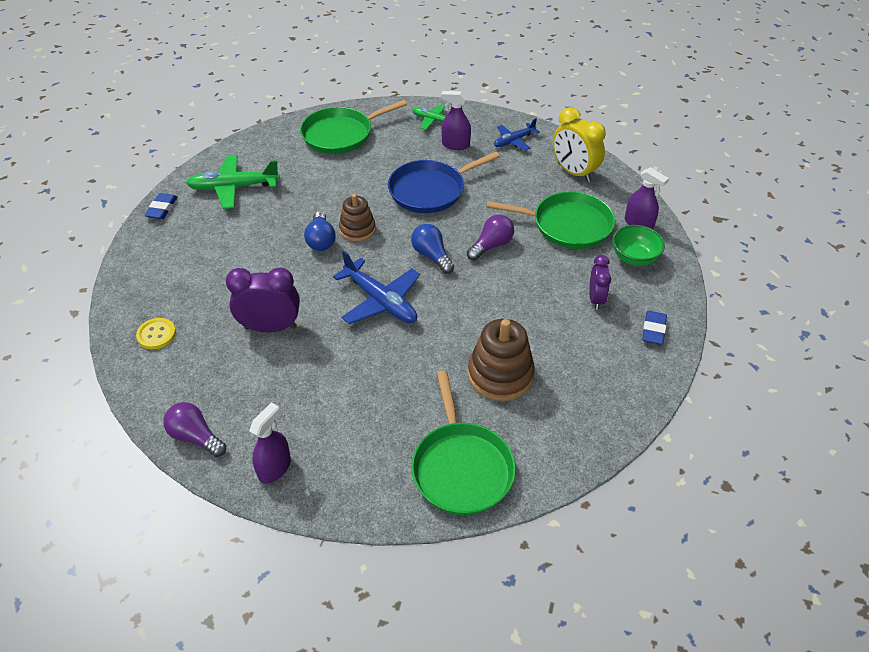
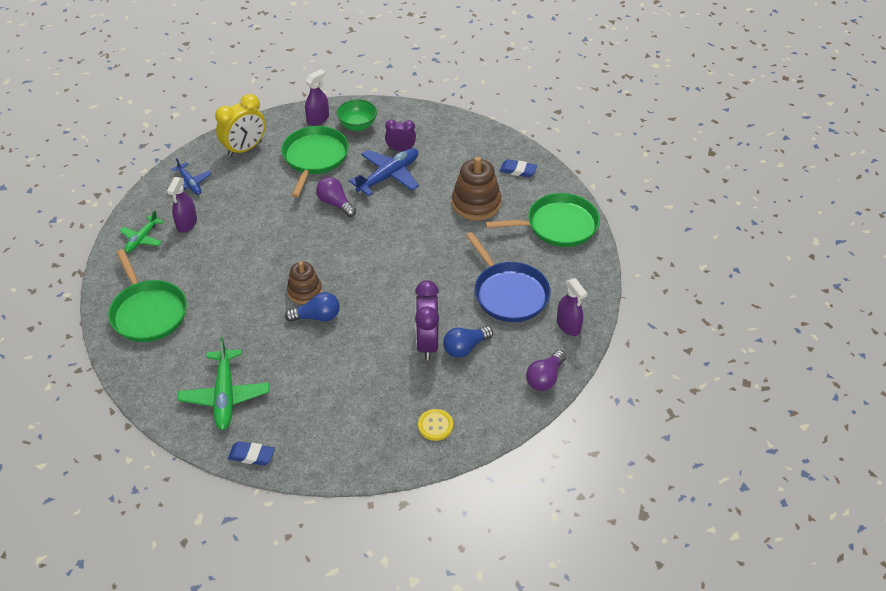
camera: 90 degrees left, 0 degrees up
(274, 468) = (568, 326): purple spray bottle -> purple spray bottle turned 150 degrees counterclockwise
(380, 301) = (398, 272): blue plane -> blue plane (388, 176)
(430, 190) = (255, 241): blue pan -> blue pan (509, 293)
(432, 256) = (345, 240): blue light bulb -> blue light bulb (465, 348)
(653, 330) = (432, 124): blue eraser -> blue eraser (518, 170)

